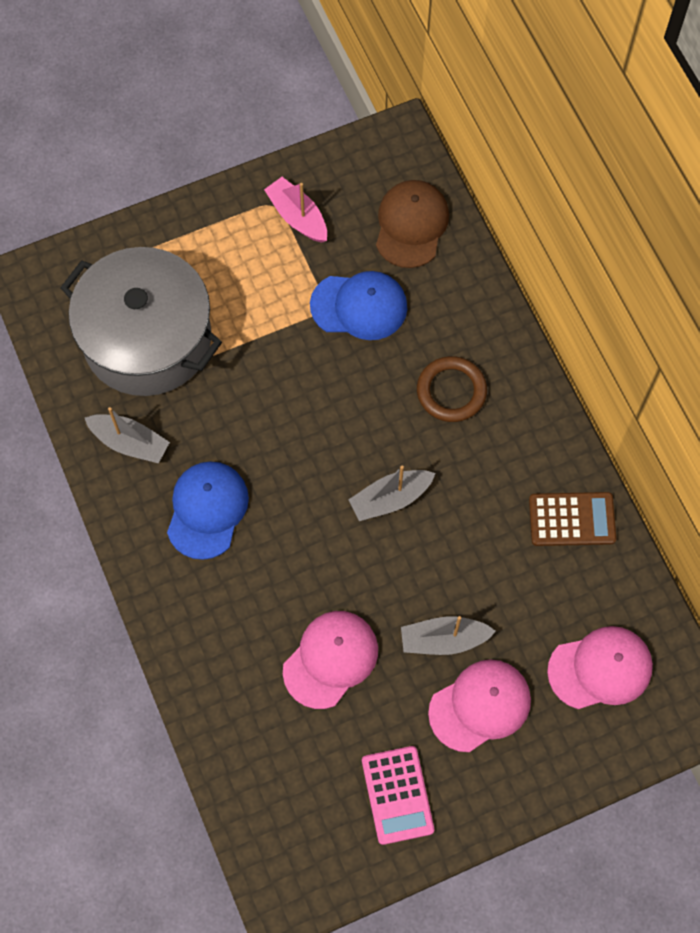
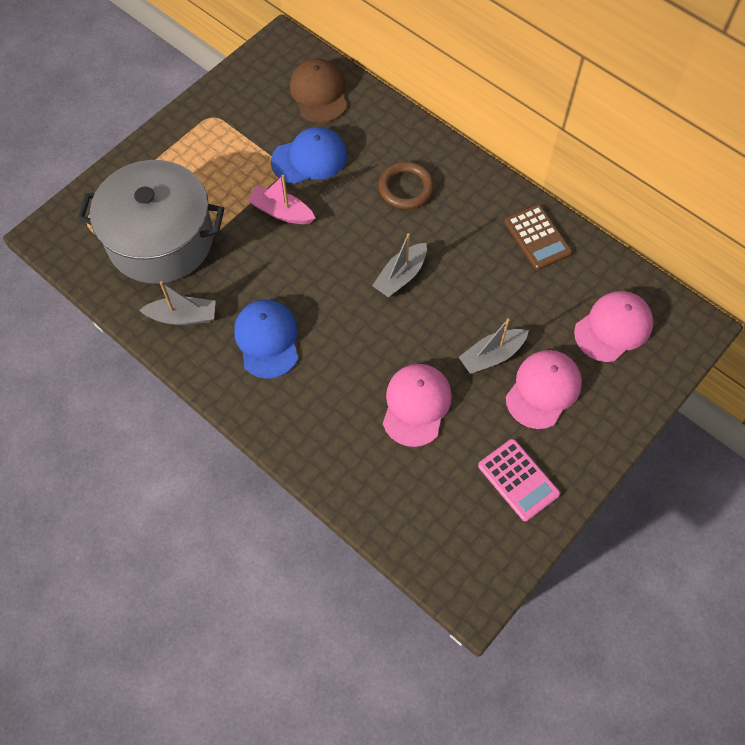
camera: 25 degrees left, 5 degrees down
(297, 216) = (233, 117): pink boat -> pink boat (281, 212)
(572, 519) = (537, 237): brown calculator -> brown calculator turned 90 degrees clockwise

